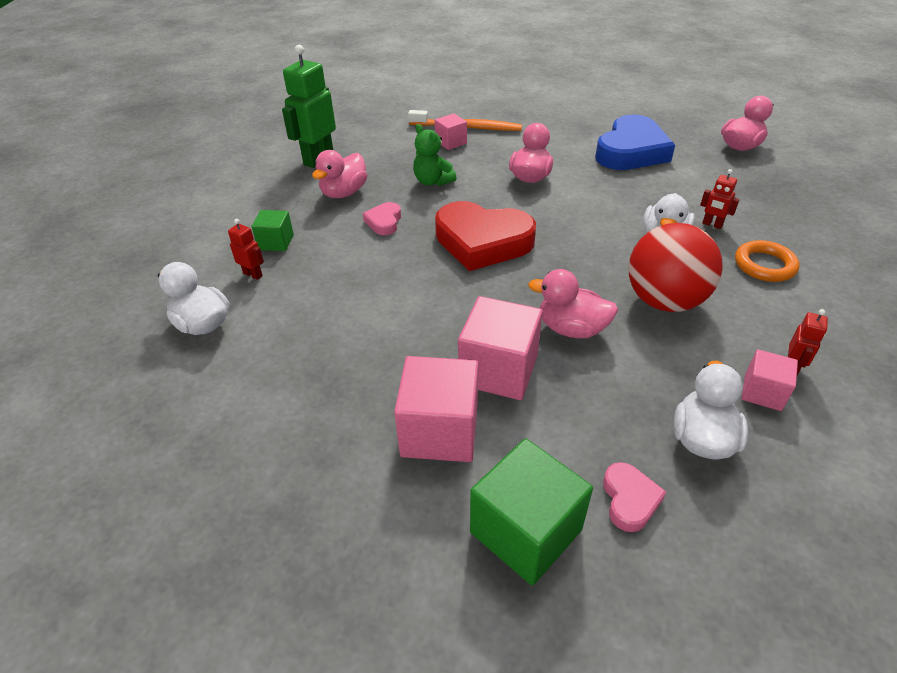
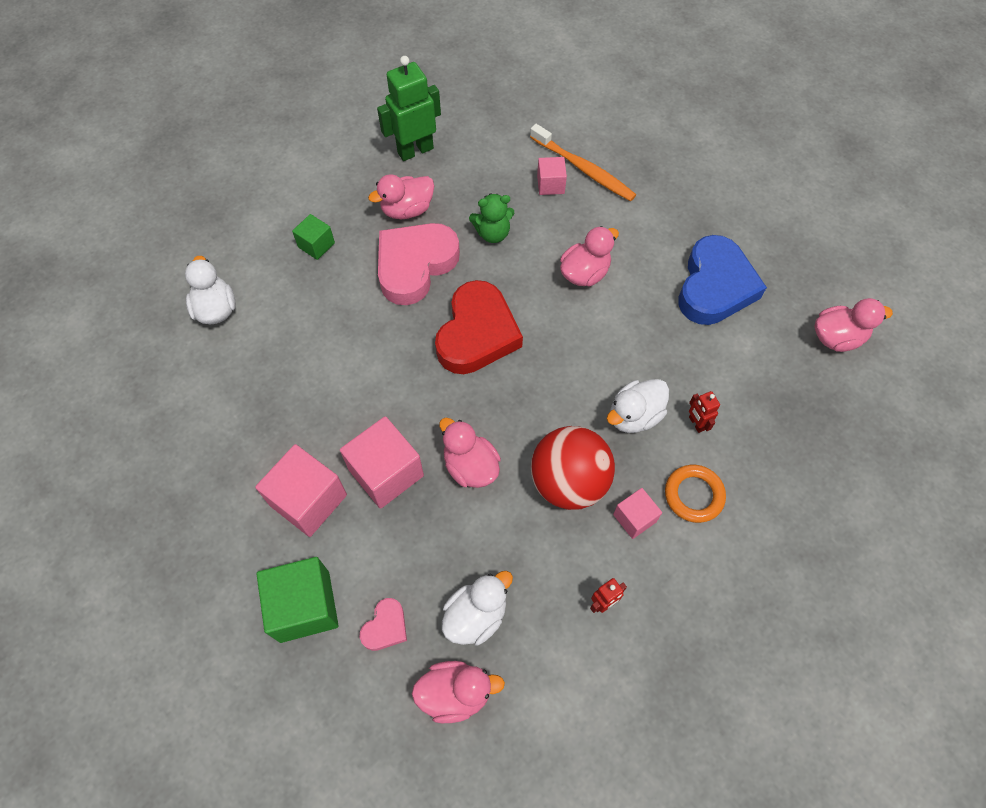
camera: 30 degrees right, 20 degrees up
(253, 274) = (278, 274): red robot -> none
(384, 222) = (415, 265): pink heart -> pink heart, size x2.18
(432, 181) = (493, 233): green teddy bear -> green teddy bear turned 90 degrees counterclockwise
(482, 242) = (477, 334): red heart -> red heart turned 120 degrees counterclockwise
(631, 151) = (715, 286): blue heart -> blue heart turned 45 degrees counterclockwise
(760, 518) = (455, 693): none -> pink duck
(762, 392) = (558, 608): pink cube -> pink cube (634, 518)

